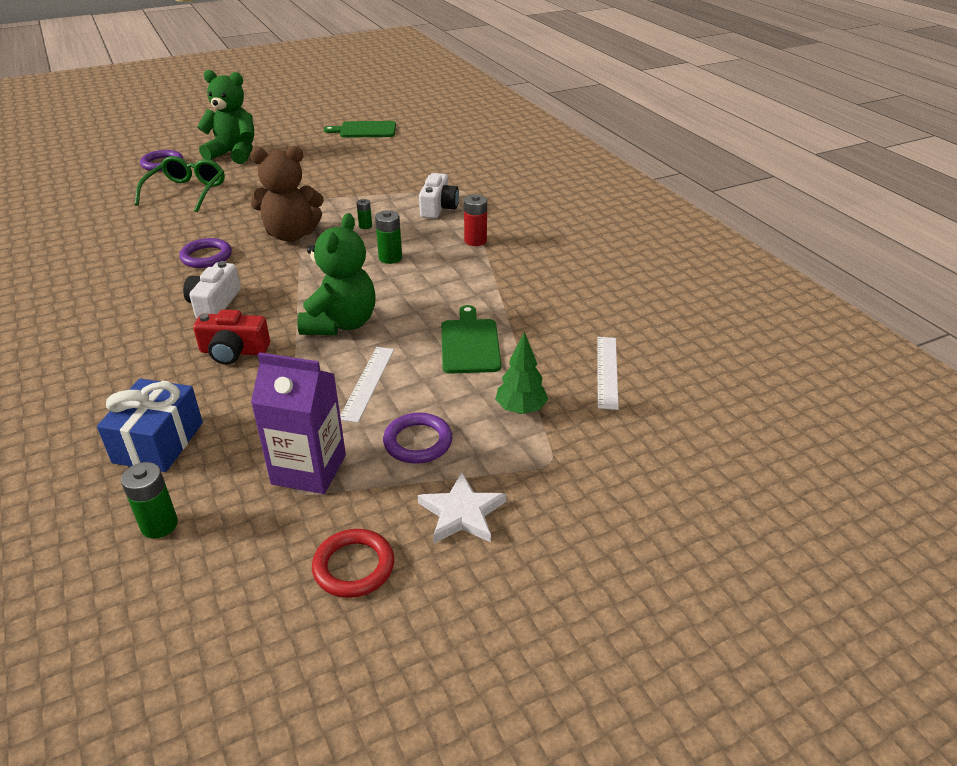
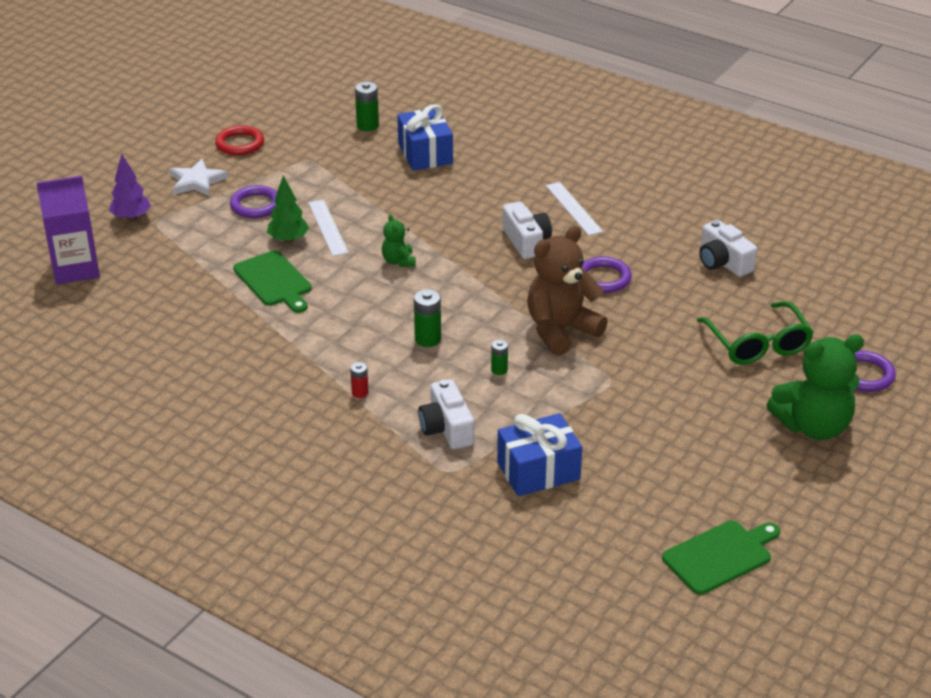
camera: 150 degrees right, 0 degrees up
(108, 240) = (723, 262): none -> white camera
(234, 351) = (456, 214): red camera -> none
(309, 469) = (312, 171): purple carton -> purple carton (75, 269)
(341, 324) = (398, 261): green teddy bear -> green teddy bear, size x0.48
(409, 177) = (538, 471): none -> blue gift
(475, 241) = (360, 393): red battery -> red battery, size x0.61
(521, 409) = (197, 247): green tree -> green tree (288, 240)
(578, 482) = (131, 217): none -> purple tree
(607, 371) = (144, 296): white ruler -> white ruler (573, 208)

